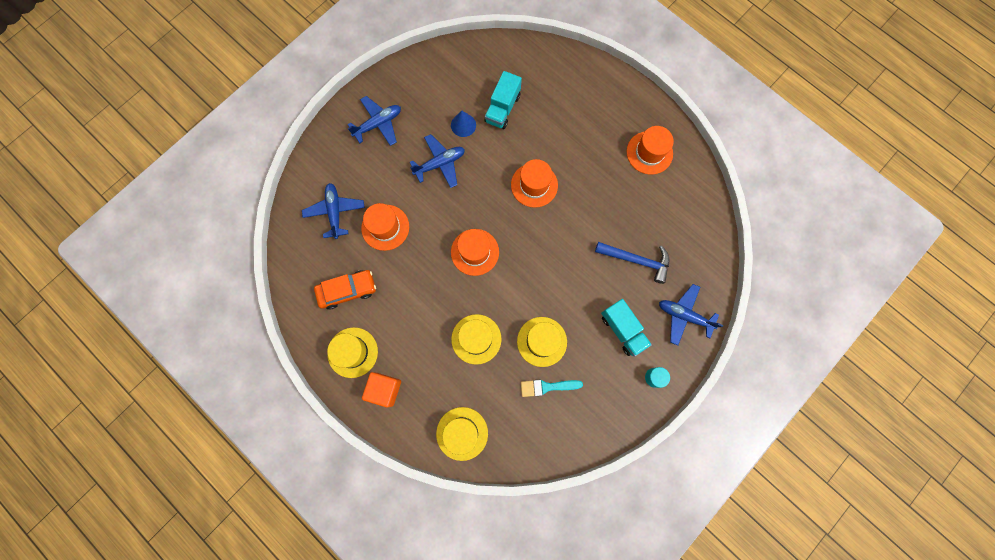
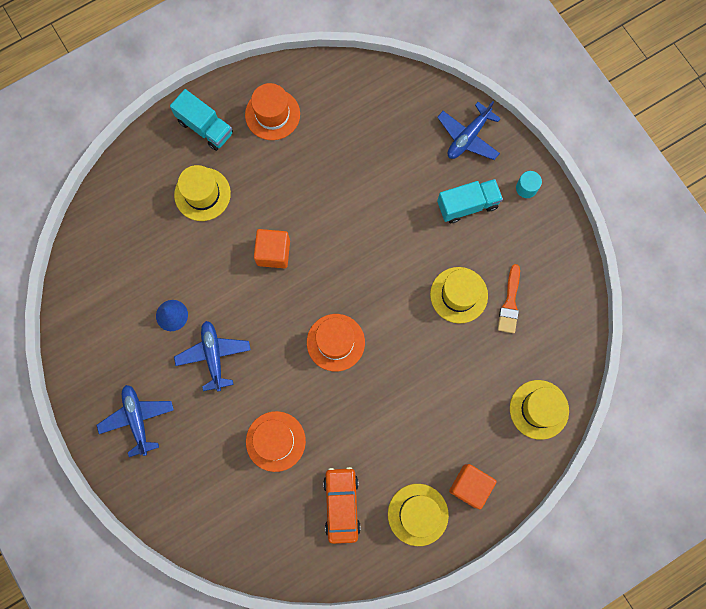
camera: 75 degrees left, 0 degrees up
(335, 212) = (238, 499): blue plane -> none
(476, 339) = (438, 367): yellow hat -> yellow hat (202, 194)
(502, 108) = (165, 263): turquoise truck -> turquoise truck (205, 127)
(534, 185) = (273, 253): orange hat -> orange cube
(547, 387) = (510, 303): turquoise brush -> orange brush
(636, 260) = (394, 167): blue hammer -> none

